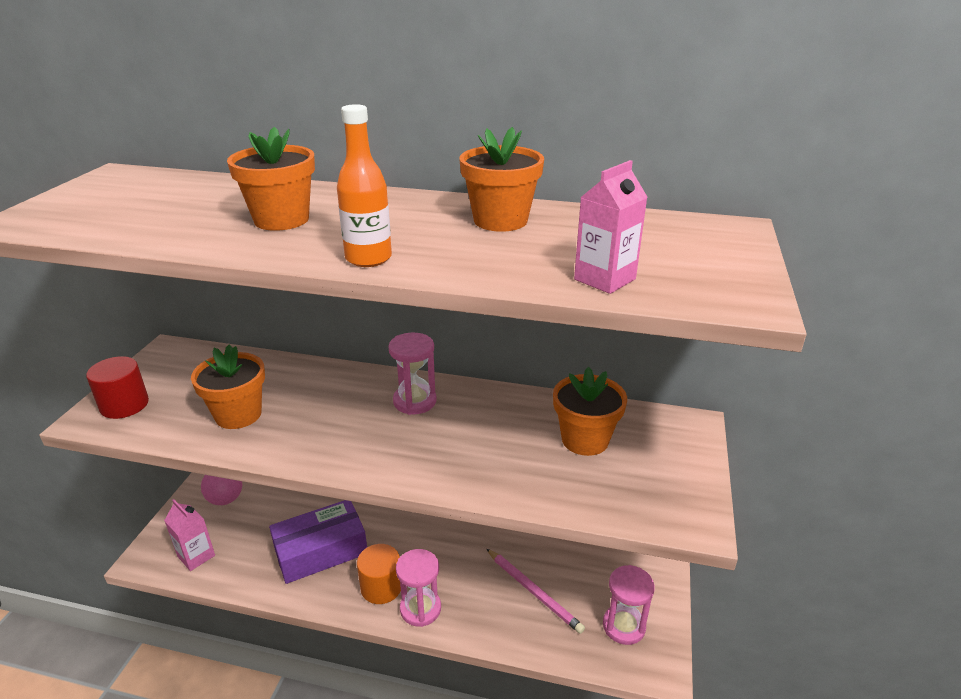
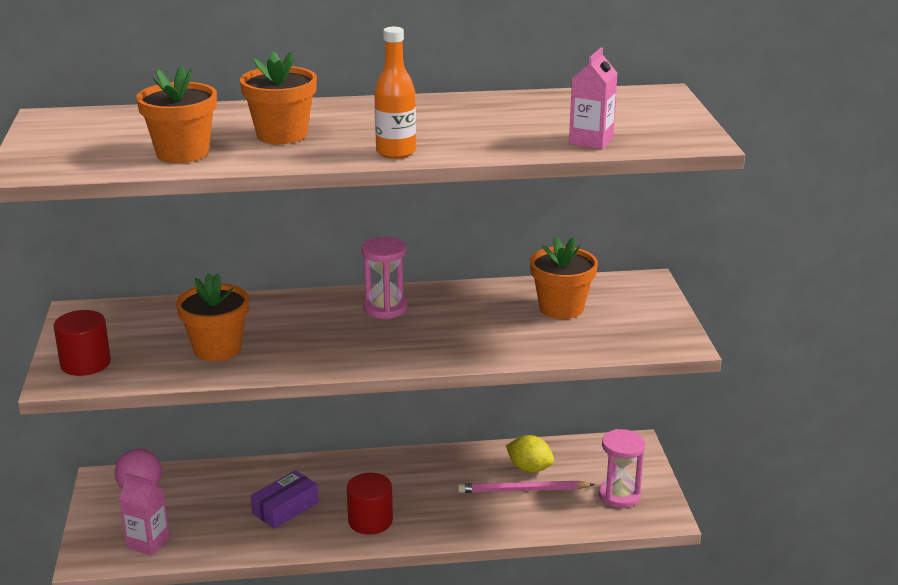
camera: 20 degrees left, 5 degrees down
(321, 551) = (285, 508): purple box -> purple box, size x0.63
(381, 587) = (370, 521): orange cylinder -> red cylinder
(420, 609) = (421, 527): pink hourglass -> none
(500, 220) = (473, 111): orange flower pot -> orange flower pot (182, 153)
(533, 591) = (523, 490): pink pencil -> pink pencil turned 150 degrees clockwise
(550, 566) = (529, 468): none -> yellow lemon

